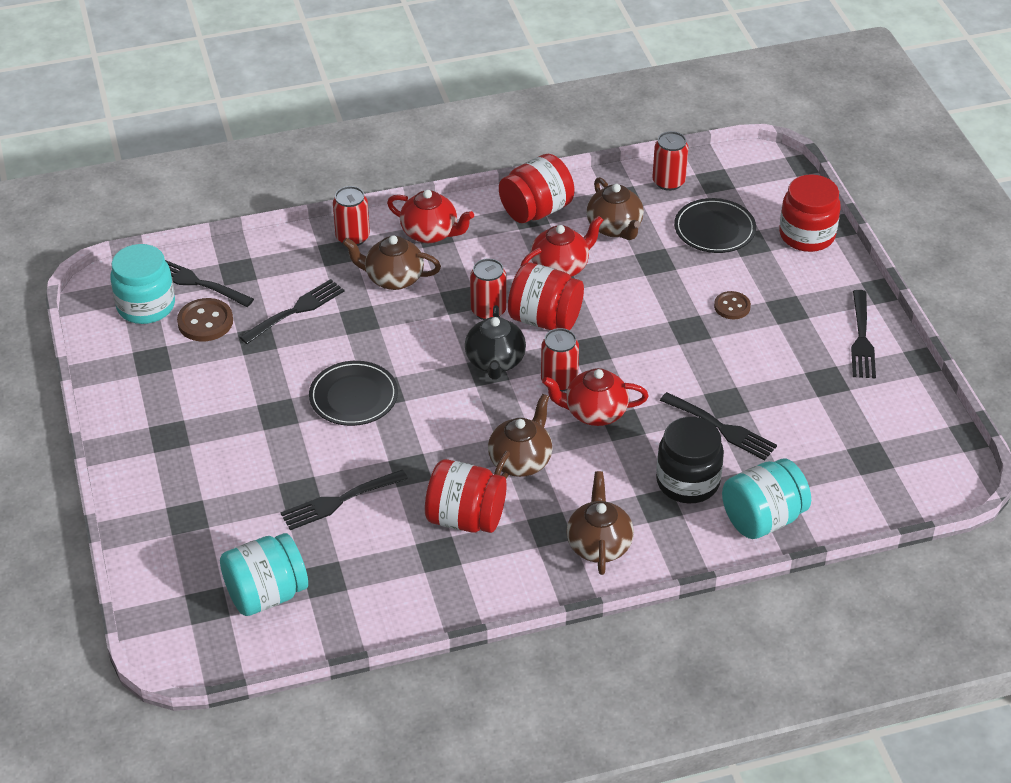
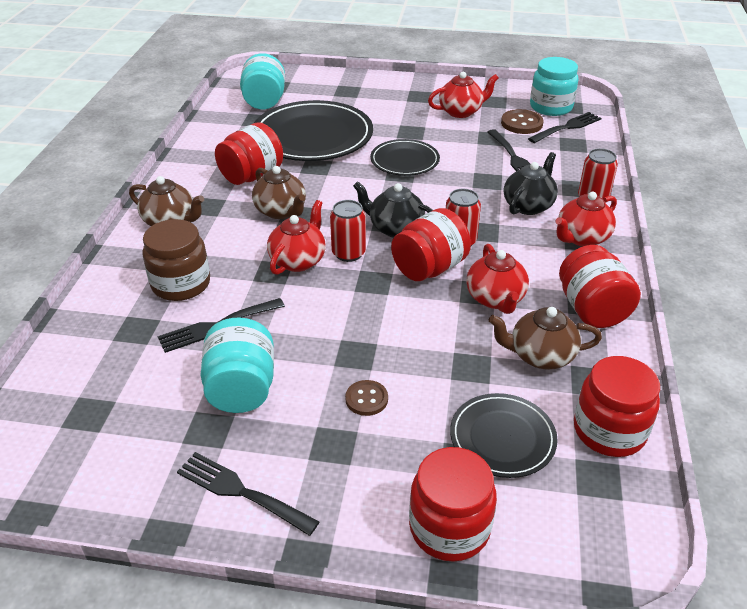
camera: 115 degrees right, 5 degrees down
(198, 382) = (461, 112): none -> red teapot
(339, 501) = (312, 136): black fork -> black plate
(393, 278) = (528, 205): brown teapot -> black teapot
(668, 182) = (609, 431): red can -> red jar
(687, 482) = (181, 284): black jar -> brown jar
(762, 519) = (102, 311): turquoise jar -> turquoise jar (241, 388)

